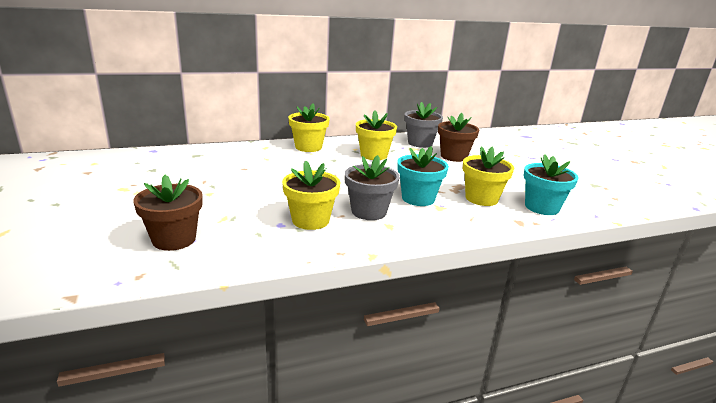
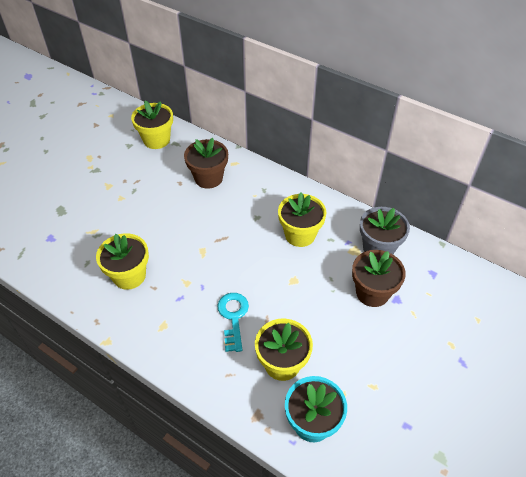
camera: 55 degrees right, 25 degrees up
(174, 239) = (47, 231): brown flower pot -> brown flower pot (208, 178)
(308, 147) = (266, 185): yellow flower pot -> yellow flower pot (156, 140)
(369, 211) = (175, 299): grey flower pot -> none
(418, 198) = (233, 317): turquoise flower pot -> turquoise key

